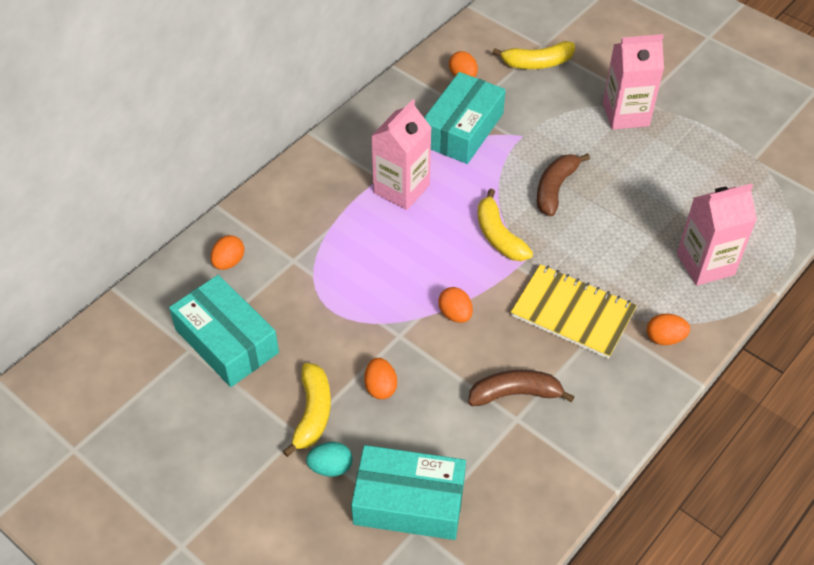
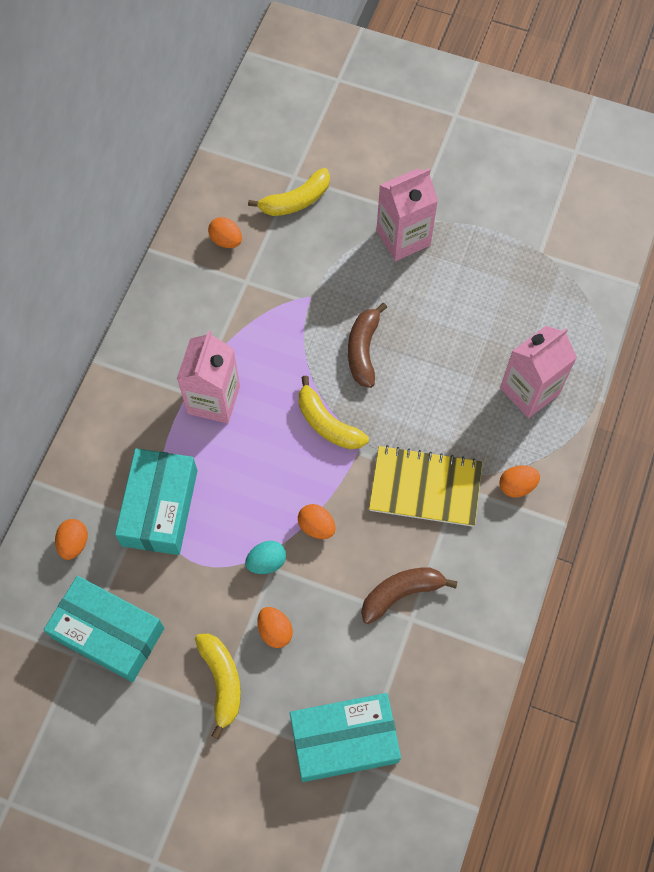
camera: 20 degrees left, 15 degrees up
(330, 467) = (260, 731): turquoise egg -> turquoise egg (266, 562)
(462, 129) = (248, 308): turquoise box -> turquoise box (159, 507)

